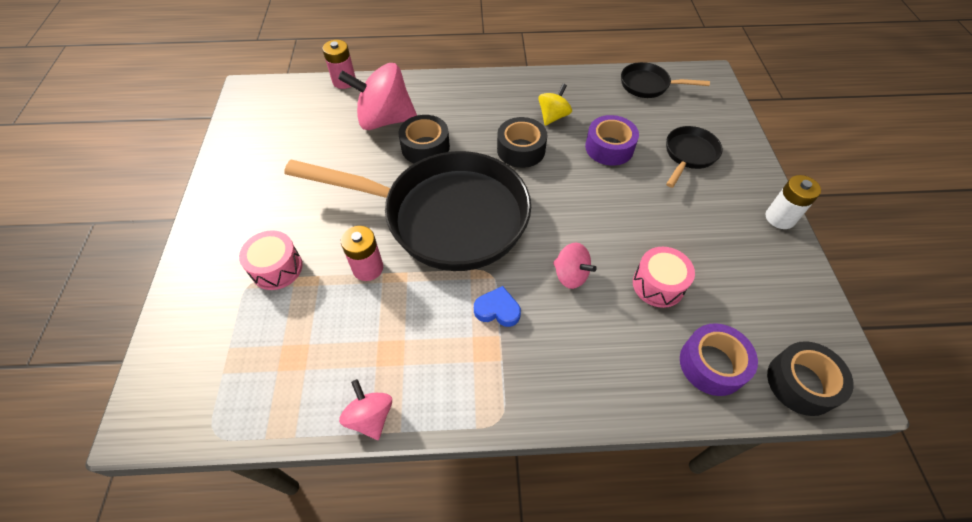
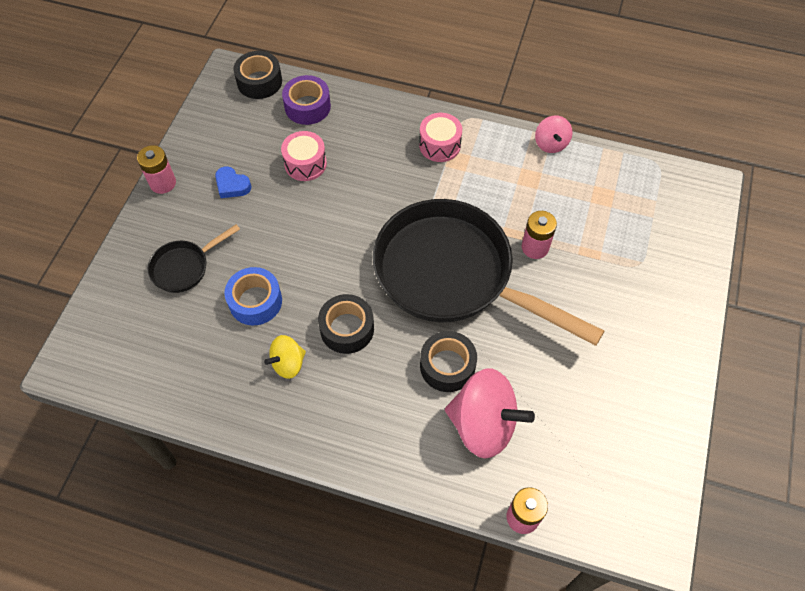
camera: 160 degrees left, 5 degrees up
(277, 268) = (615, 271): pink drum -> pink drum (440, 145)
(497, 310) = (439, 183): blue heart -> blue heart (232, 185)
(570, 275) = (369, 191): pink spinning top -> none
(609, 148) = (255, 301): purple tape -> blue tape
(648, 85) = (149, 374): black pan -> none
(780, 218) = (163, 183): white battery -> pink battery

